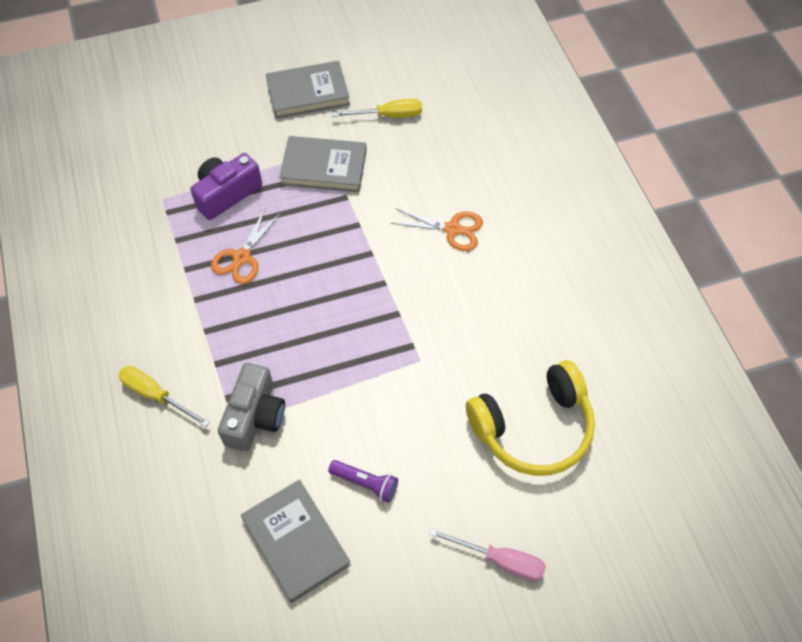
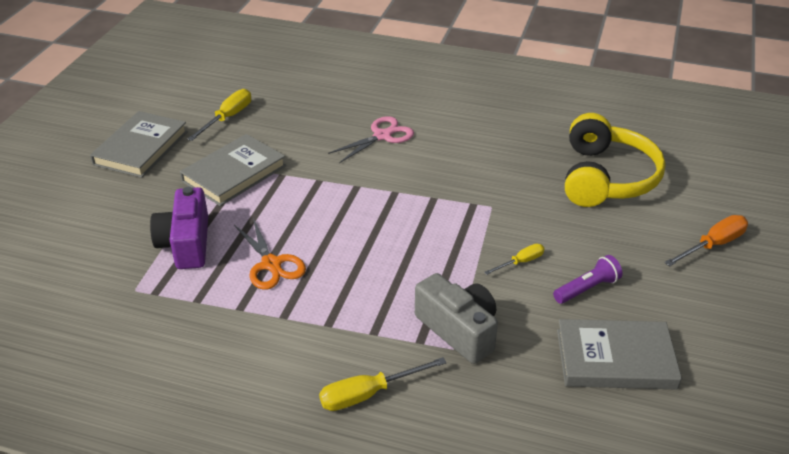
camera: 55 degrees left, 20 degrees down
(363, 418) = (520, 262): none -> yellow screwdriver
(452, 229) = (382, 136): orange scissors -> pink scissors
(500, 560) = (713, 245): pink screwdriver -> orange screwdriver

